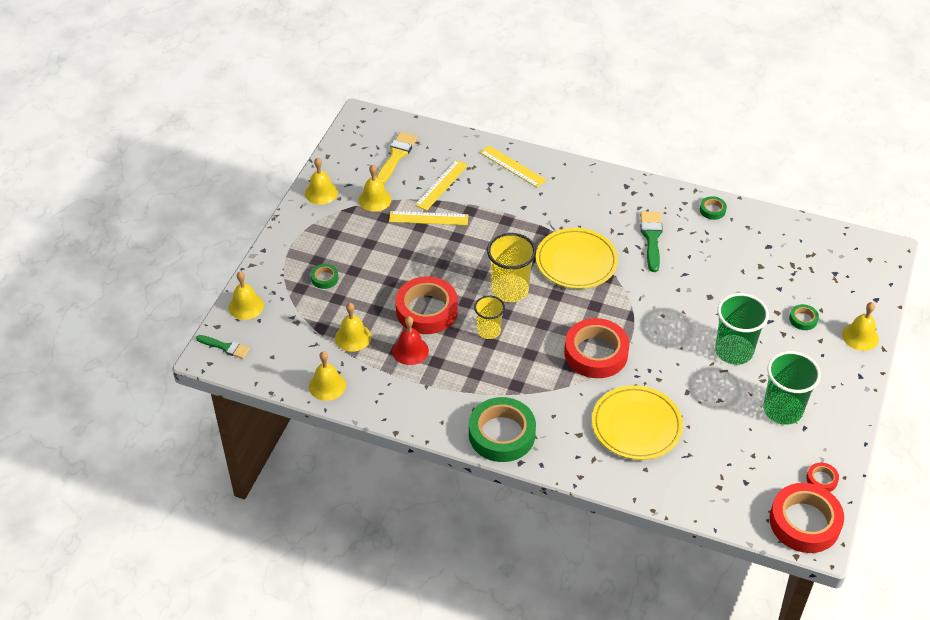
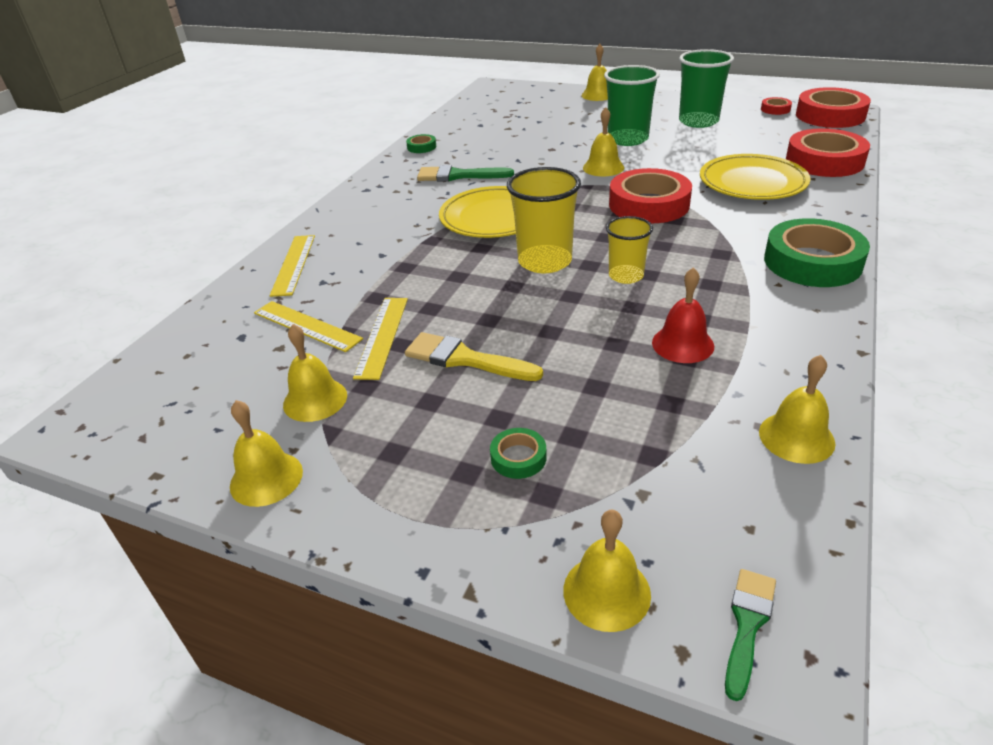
camera: 85 degrees left, 10 degrees down
(353, 337) = (668, 410): yellow bell -> yellow bell (603, 167)
(396, 156) = (208, 378): yellow brush -> yellow brush (465, 359)
(427, 310) = (591, 331): red tape -> red tape (824, 161)
(512, 166) = (293, 264): yellow ruler -> yellow ruler turned 45 degrees counterclockwise
(803, 319) = (579, 113): green tape -> none

